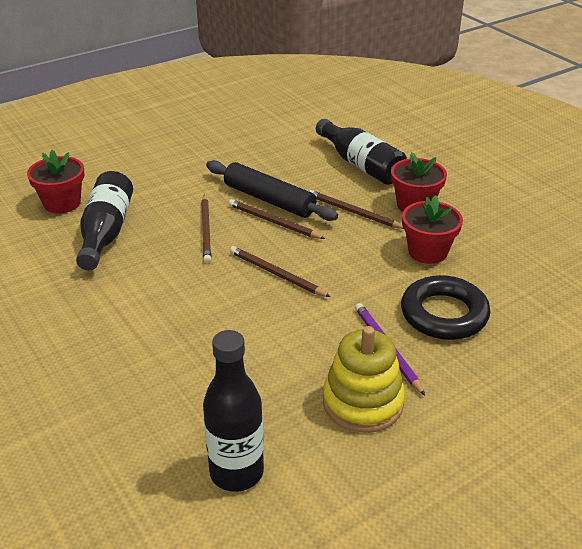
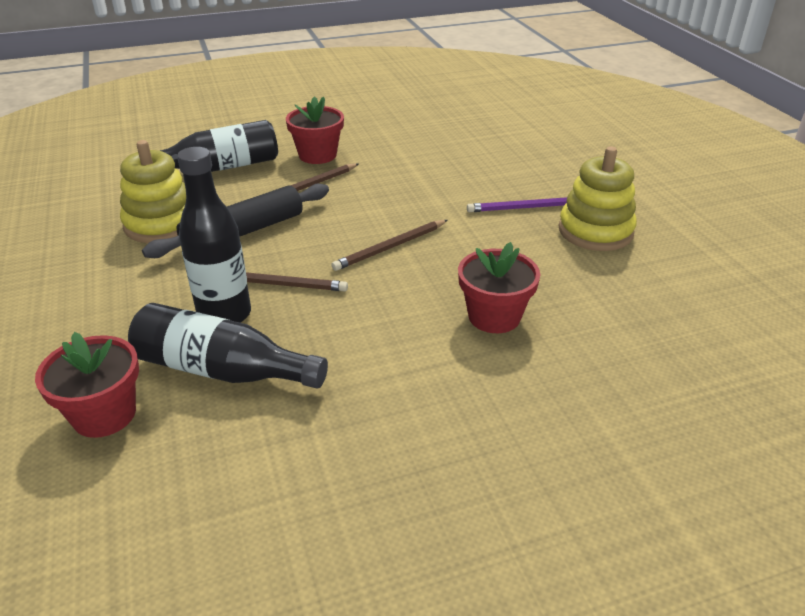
camera: 75 degrees left, 0 degrees up
(236, 472) = (681, 310): black bottle -> black bottle (224, 315)
(265, 164) = (161, 224): none -> yellow stacking toy
(274, 222) = (292, 235): brown pencil -> none
(427, 252) = (396, 163): red flower pot -> red flower pot (494, 316)
(444, 314) = (489, 174): black ring -> none

